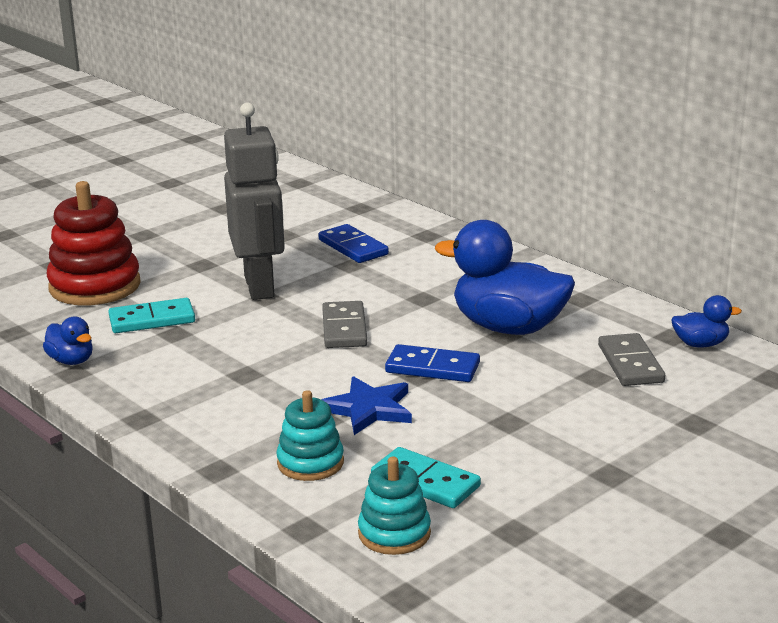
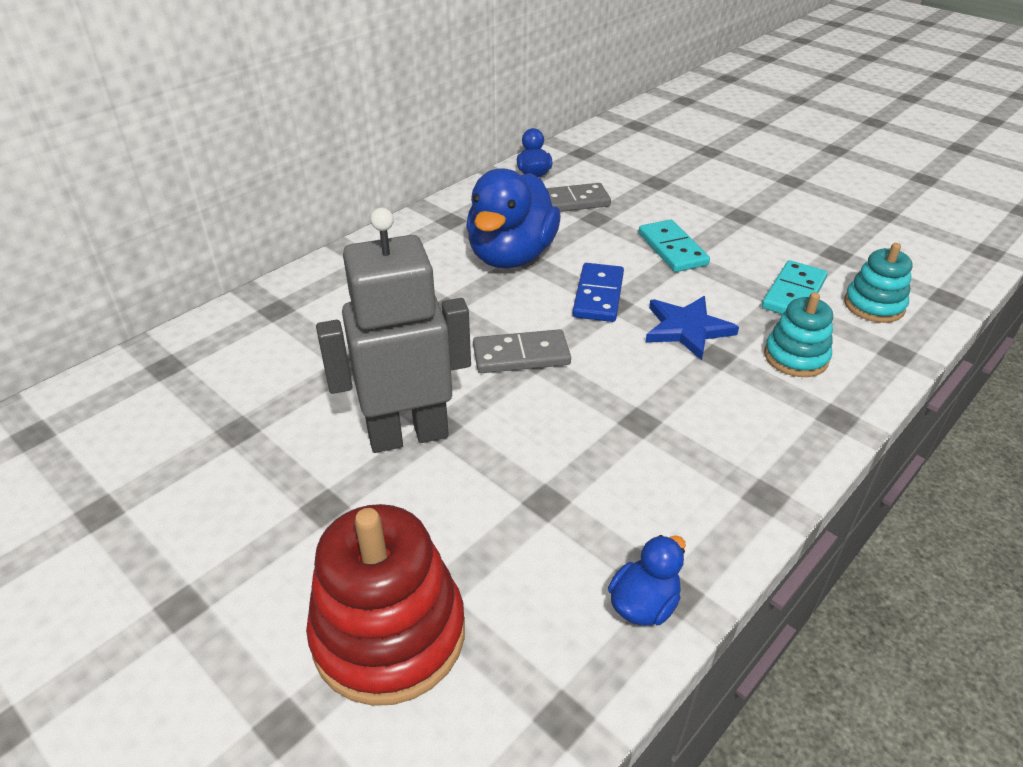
camera: 95 degrees left, 15 degrees up
(152, 320) = (509, 533): turquoise domino -> turquoise domino (672, 249)
(353, 247) = (298, 363): blue domino -> none

